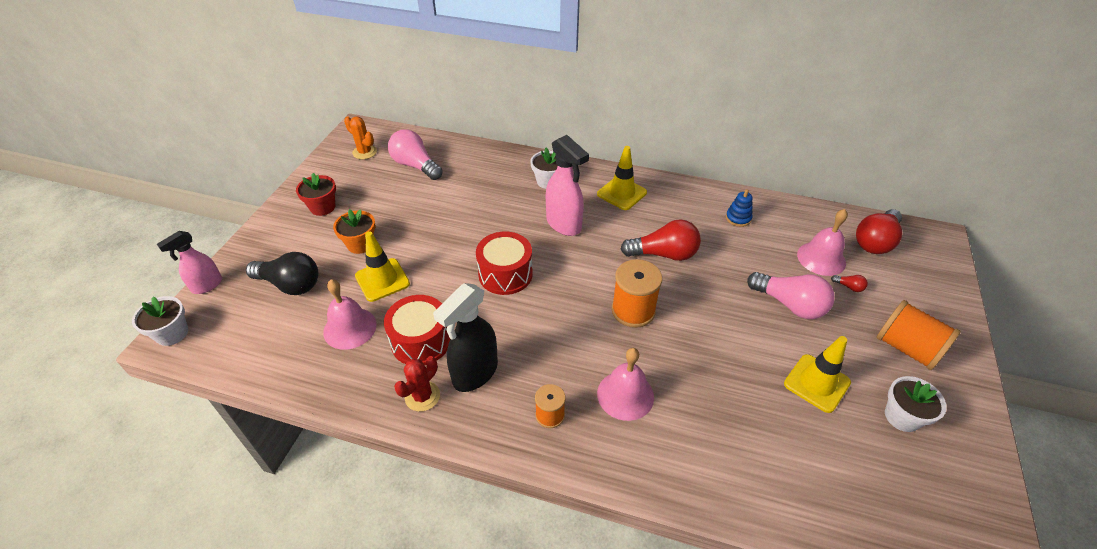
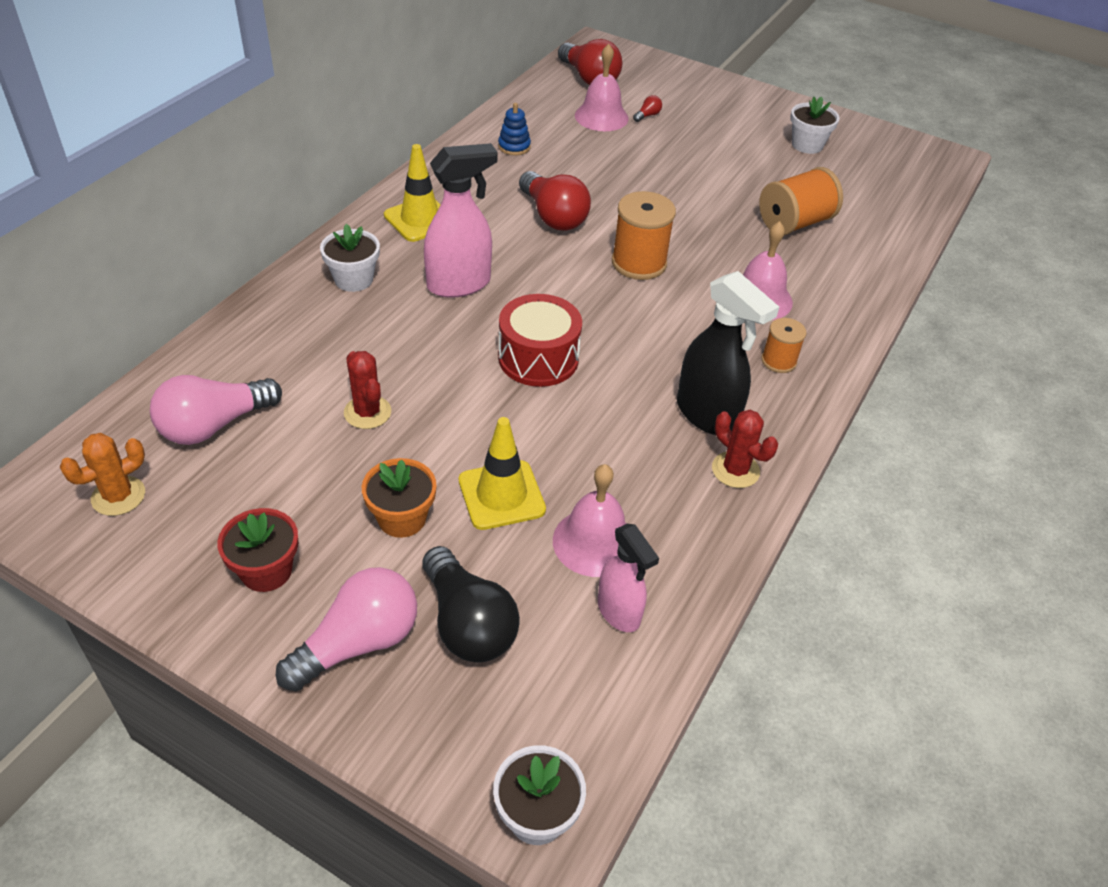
camera: 80 degrees left, 0 degrees up
(207, 285) = (421, 766): pink spray bottle -> pink spray bottle (619, 612)
(290, 284) = (468, 623): black light bulb -> black light bulb turned 120 degrees clockwise
(421, 341) = (640, 461): red drum -> none
(437, 213) = (367, 412): none -> red cactus
(663, 254) = (553, 216): red light bulb -> red light bulb turned 135 degrees clockwise
(789, 304) = (661, 157): pink light bulb -> pink light bulb (358, 643)
(816, 383) = (764, 175): yellow traffic cone -> none
(906, 348) = (732, 114): orange spool -> orange spool (794, 223)

